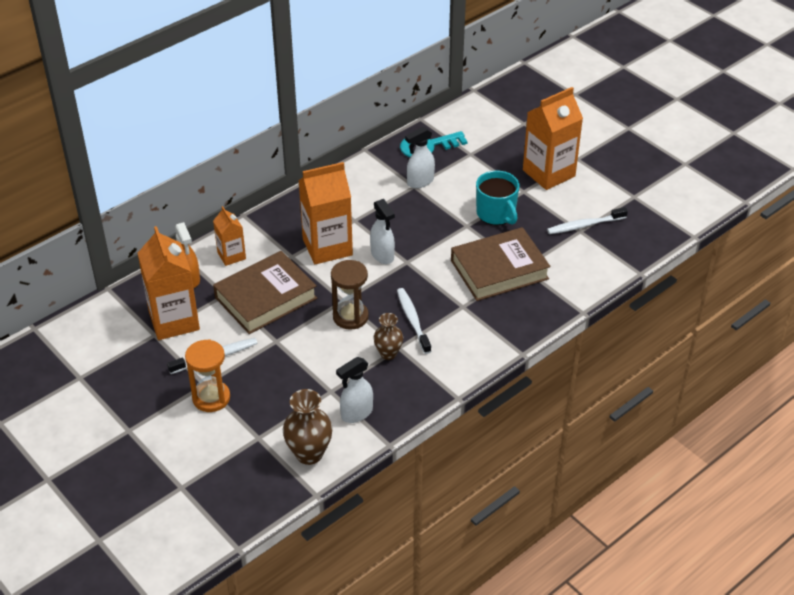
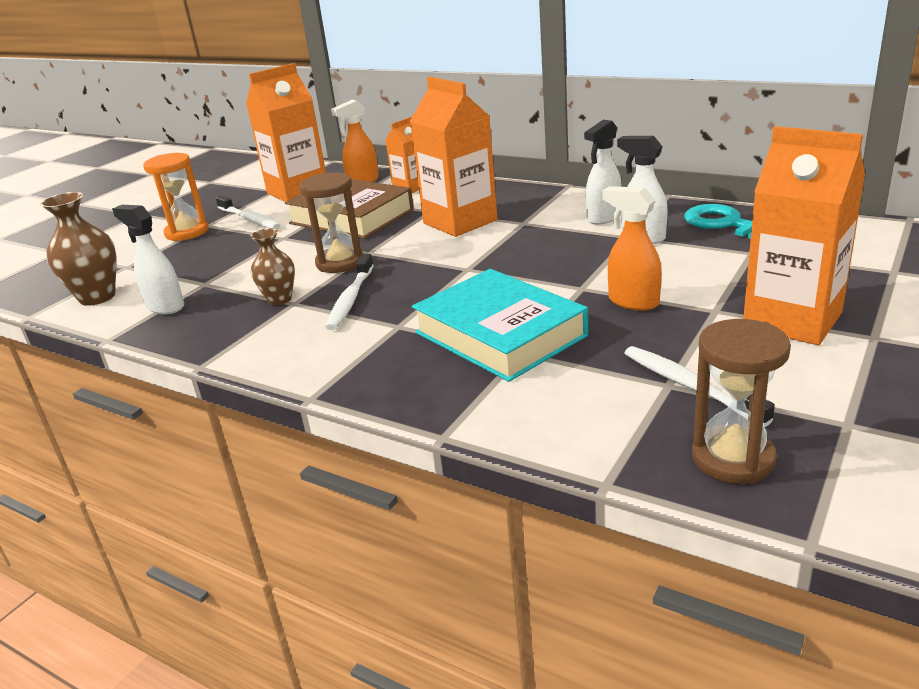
camera: 75 degrees right, 15 degrees down
(382, 255) = (468, 252): white spray bottle -> white spray bottle (603, 218)
(412, 320) = (351, 299): white toothbrush -> white toothbrush turned 135 degrees clockwise
(496, 213) = (633, 302): turquoise mug -> orange spray bottle
(499, 270) = (500, 334): brown book -> turquoise book
(641, 234) = (733, 458): none -> brown hourglass

